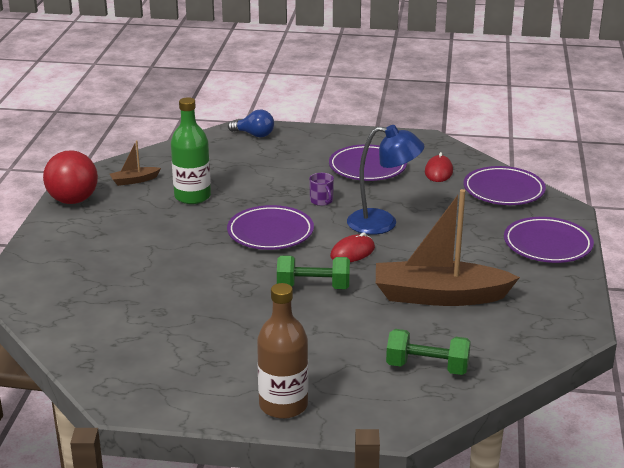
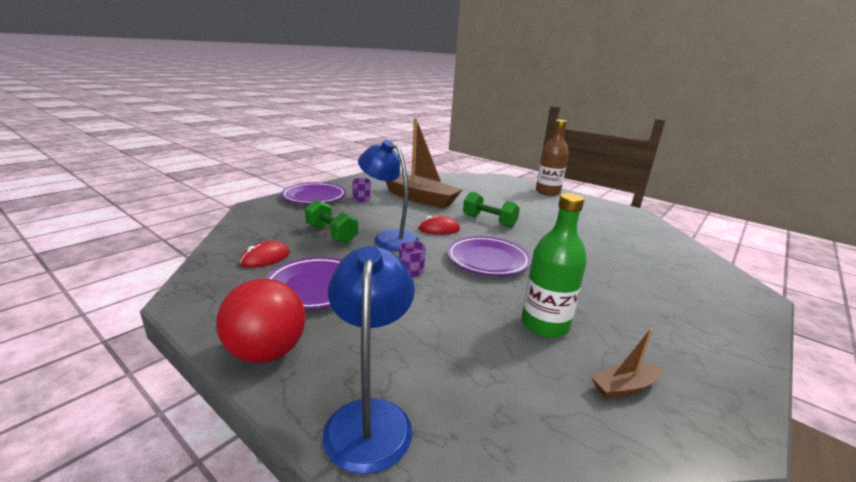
camera: 150 degrees left, 5 degrees down
(73, 200) = (723, 383): red ball -> red ball (266, 352)
(134, 180) = (624, 387): brown boat -> brown boat turned 150 degrees clockwise
(254, 135) = (369, 417): blue light bulb -> blue lamp
(427, 367) = (466, 184): green dumbbell -> green dumbbell (331, 234)
(497, 264) = (361, 199): none -> purple mug
(503, 191) = (259, 227): purple plate -> none

